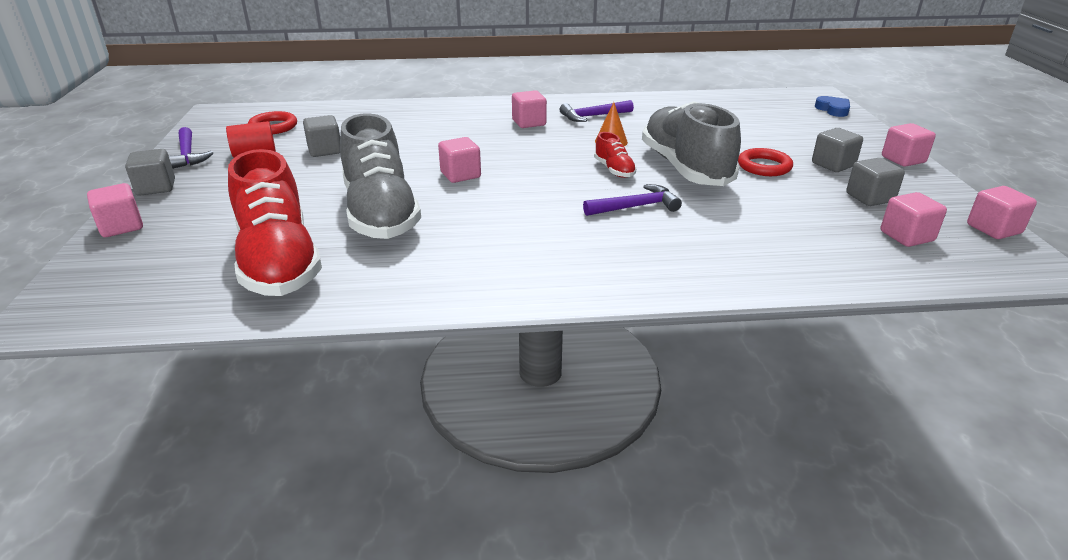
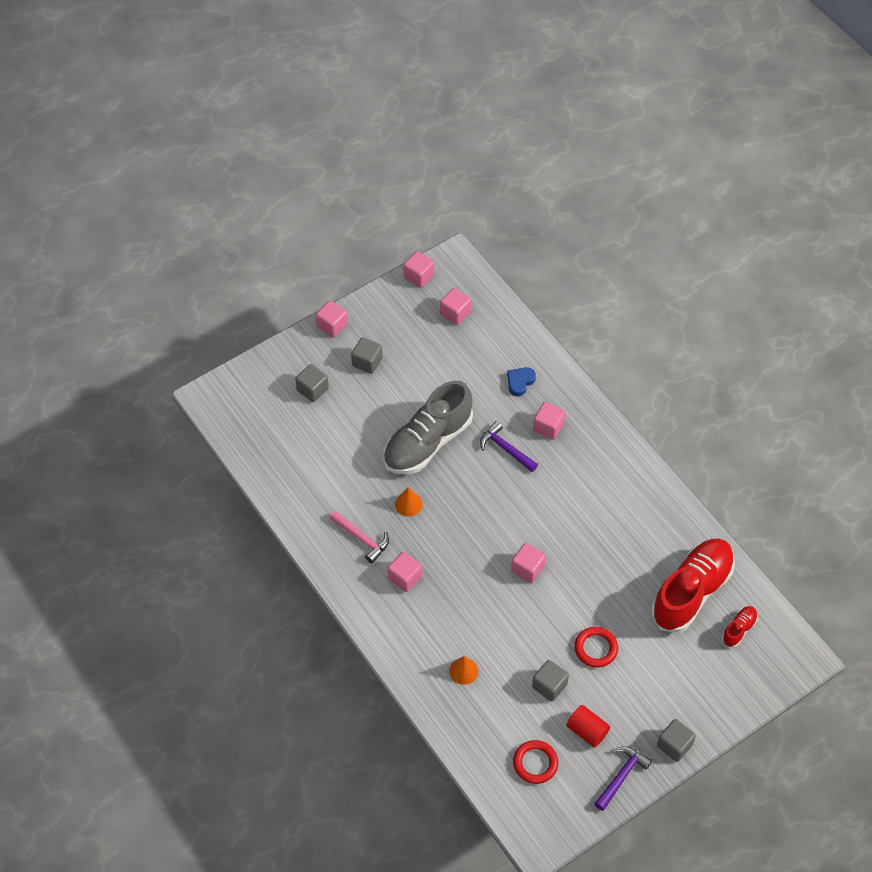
camera: 120 degrees left, 25 degrees up
(121, 227) = (724, 712): pink cube -> pink cube (548, 427)
(380, 213) = (608, 580): grey shoe -> none
(402, 122) = (463, 671): none -> orange cone
(593, 116) = (362, 538): purple hammer -> pink hammer
(614, 170) = (458, 481): red shoe -> red shoe (739, 629)
(764, 166) = (395, 399): red ring -> red ring (595, 648)
(833, 109) = (243, 381): blue heart -> blue heart (520, 382)
(870, 197) = (411, 335): grey cube -> grey cube (312, 389)

